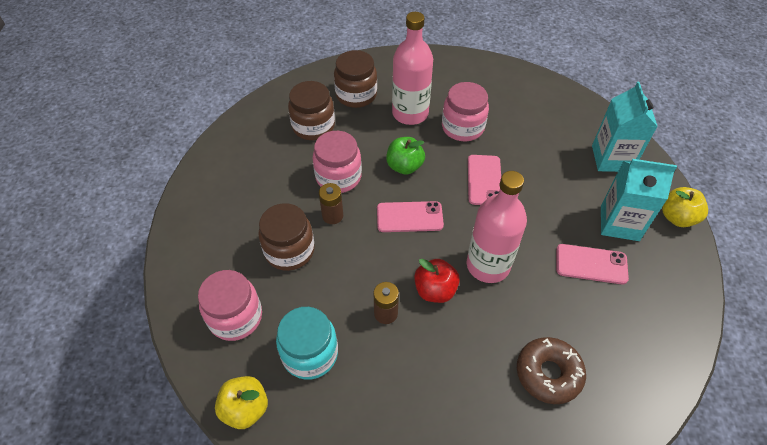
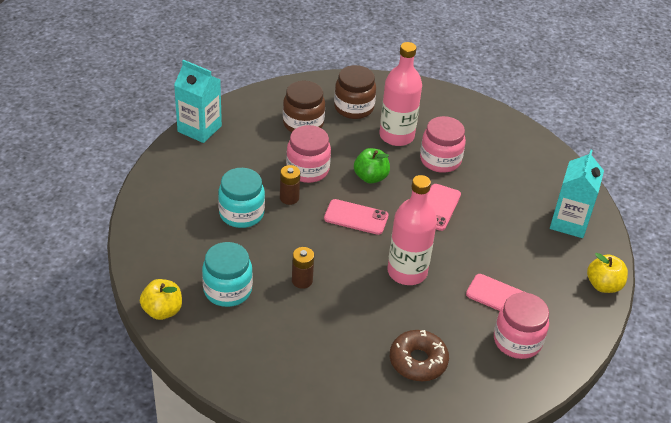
camera: 15 degrees right, 10 degrees down
(235, 317) = (178, 248): pink jar -> pink jar (517, 341)
(289, 250) = (241, 213): brown jar -> turquoise jar
(435, 290) = (351, 276): red apple -> none
(619, 223) = (545, 274): turquoise carton -> turquoise carton (199, 129)

